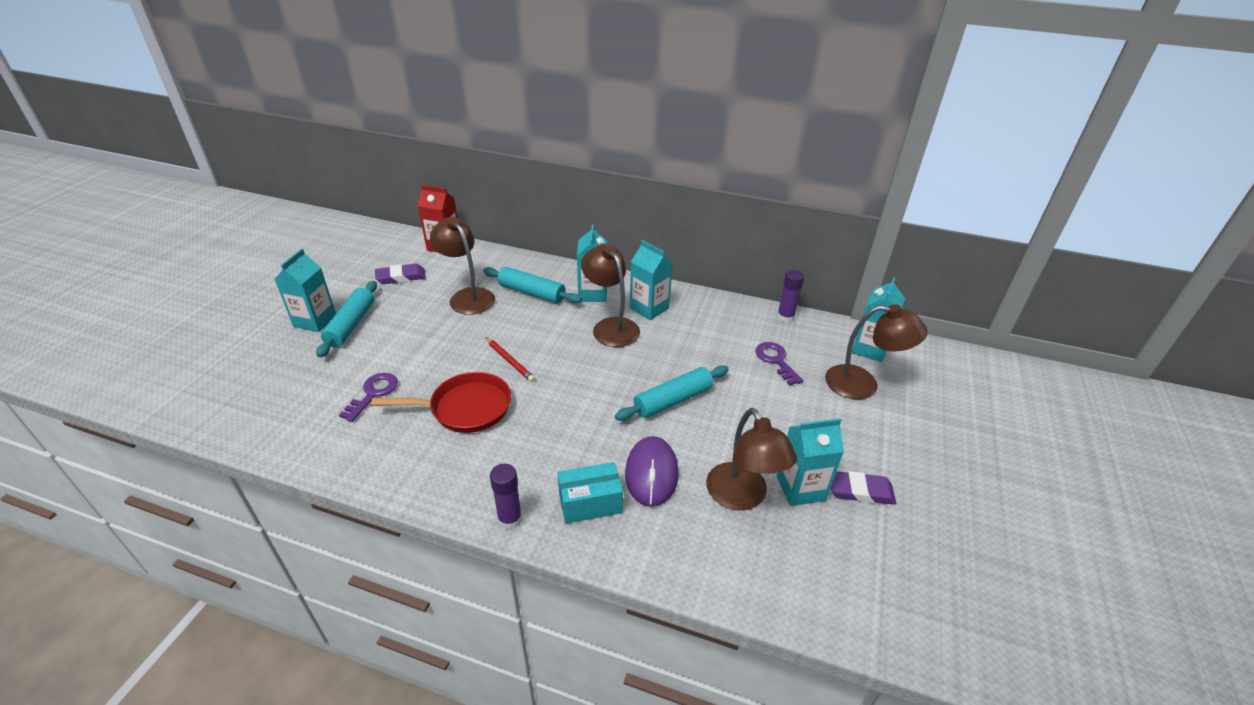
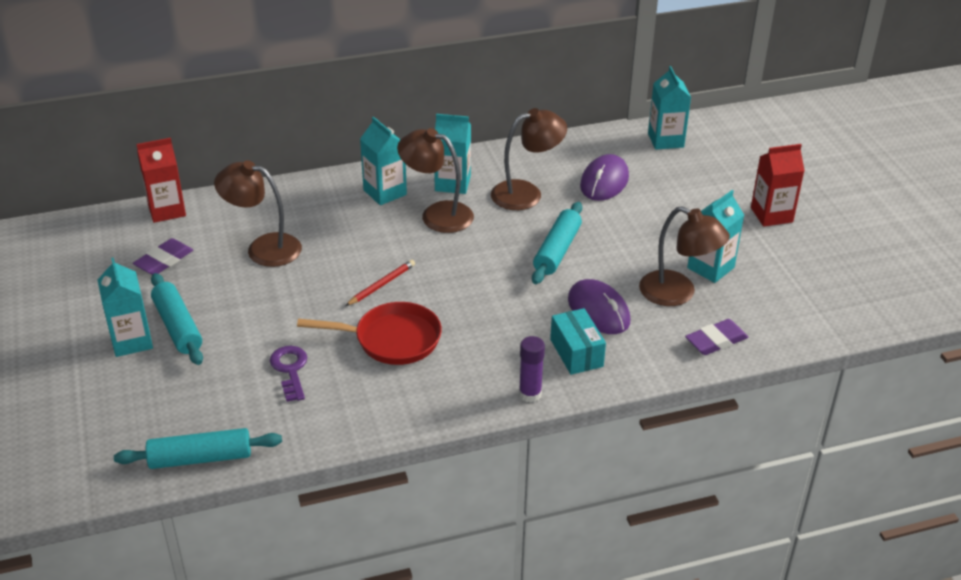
camera: 35 degrees left, 0 degrees up
(465, 408) = (392, 339): red pan -> red pan turned 45 degrees clockwise
(510, 361) = (381, 285): red pencil -> red pencil turned 60 degrees counterclockwise
(532, 293) = (324, 217): turquoise rolling pin -> turquoise rolling pin (200, 458)
(590, 503) = (576, 353): turquoise box -> turquoise box turned 60 degrees counterclockwise
(776, 360) = (604, 182): purple key -> purple mouse
(785, 317) = (576, 141): purple glue stick -> none
(860, 491) = (750, 250): purple eraser -> purple eraser (716, 341)
(863, 384) = (685, 171): brown lamp -> brown lamp (526, 193)
(916, 466) = (771, 215): none -> red carton

